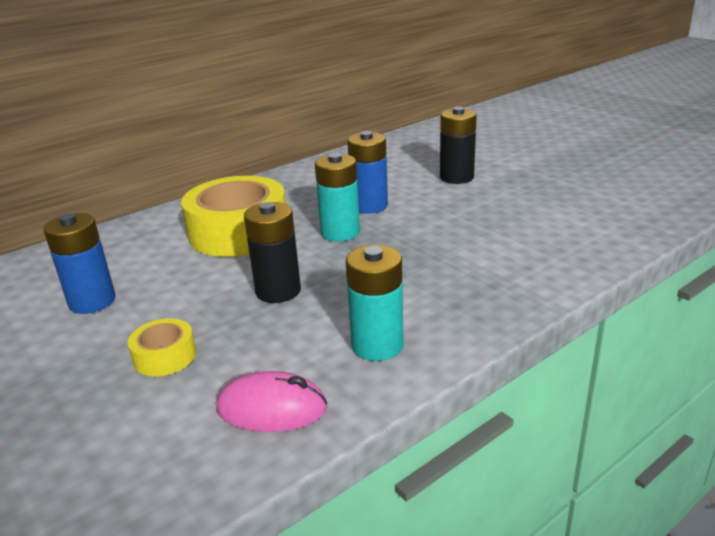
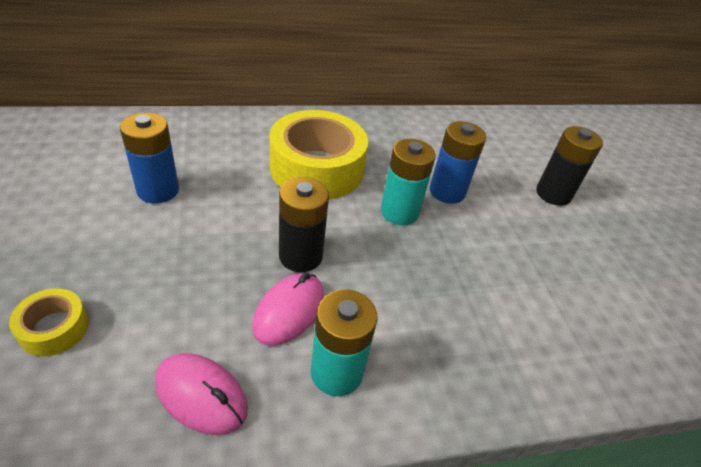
camera: 20 degrees right, 15 degrees up
(165, 356) = (166, 282): yellow tape -> yellow tape (54, 328)
(301, 327) = (289, 311): none -> pink mouse

